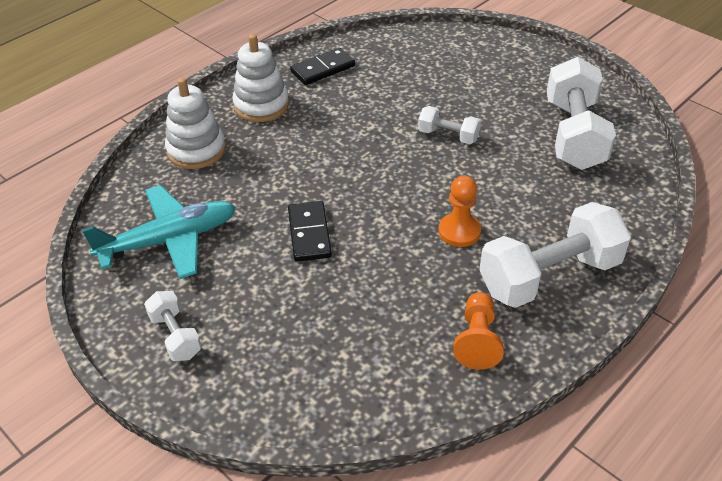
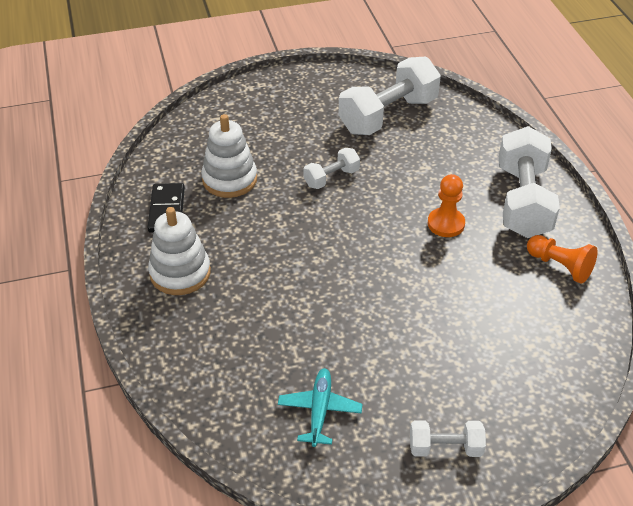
camera: 60 degrees left, 0 degrees up
(170, 240) = (319, 410): turquoise plane -> turquoise plane, size x0.60
(196, 150) = (205, 345): white stacking toy -> white stacking toy (229, 179)
(309, 233) = (383, 311): black domino -> none
(574, 134) = (388, 115): white dumbbell -> white dumbbell turned 75 degrees counterclockwise

